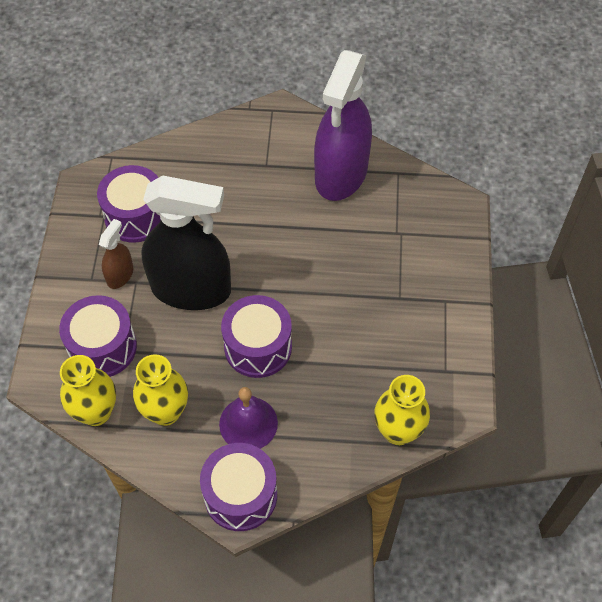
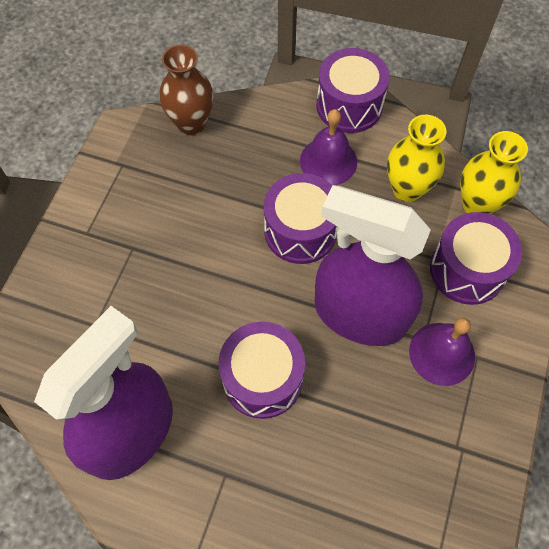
camera: 165 degrees left, 5 degrees up
(120, 275) = (442, 353): brown spray bottle -> purple bell
(136, 216) = (415, 435): purple drum -> purple drum (262, 378)
(191, 289) = (360, 314): black spray bottle -> purple spray bottle
(398, 431) = (191, 123): yellow vase -> brown vase

